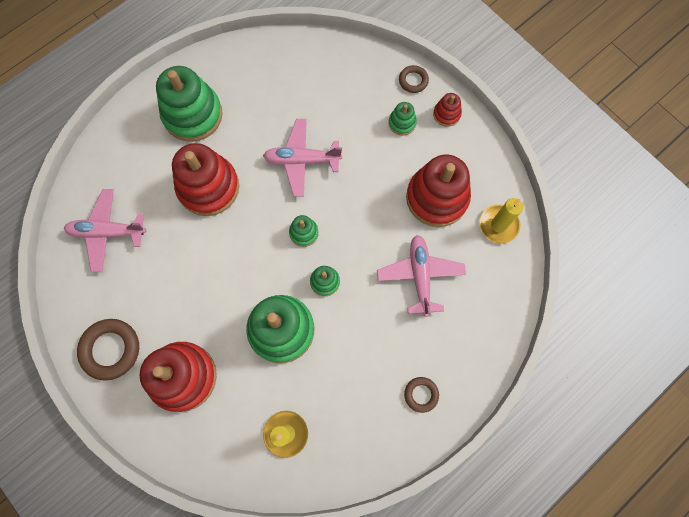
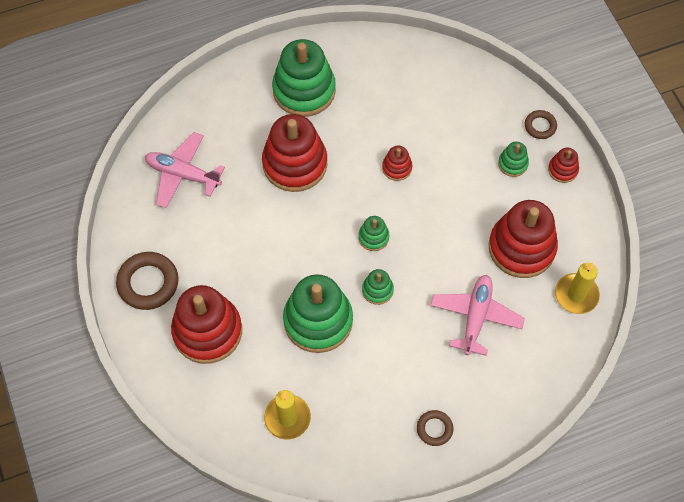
camera: 20 degrees right, 10 degrees down
(302, 160) = (397, 168): pink plane -> red stacking toy

